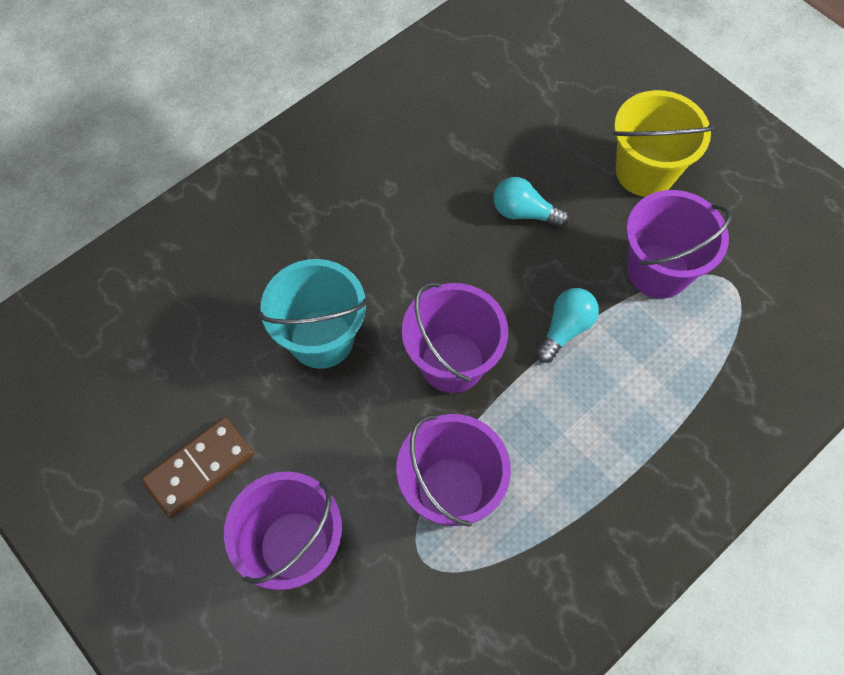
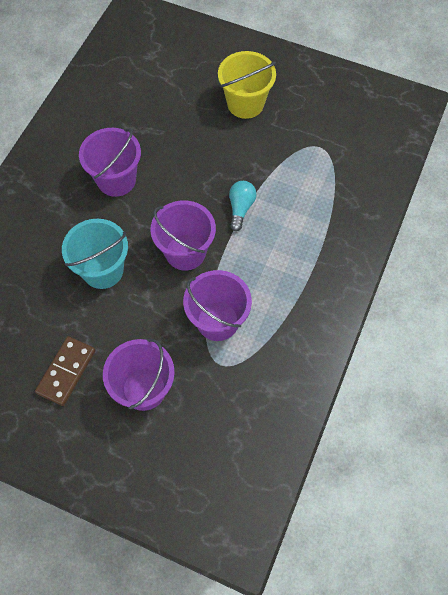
camera: 25 degrees left, 0 degrees up
(524, 213) = (187, 153): turquoise light bulb -> none
(658, 270) = (277, 156): purple bucket -> purple bucket (116, 180)

